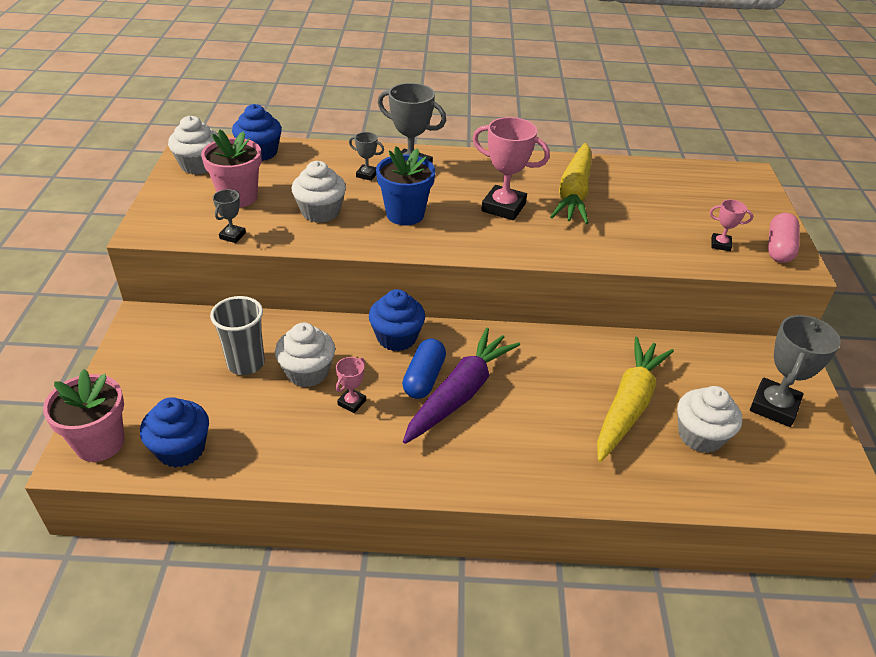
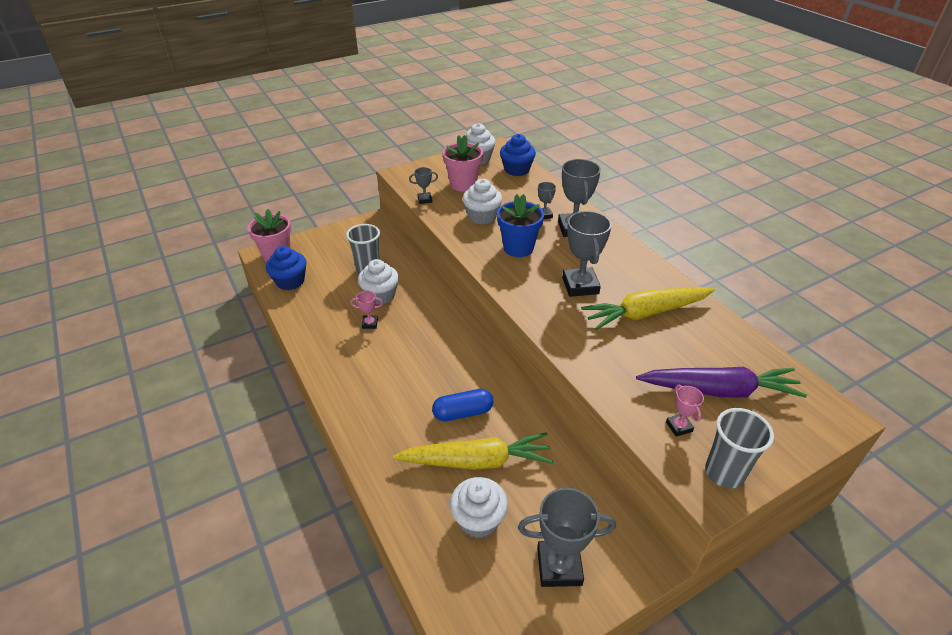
camera: 60 degrees right, 0 degrees up
(397, 338) = (442, 316): blue cupcake -> none
(424, 378) = (415, 344): blue capsule -> blue capsule (463, 412)
(460, 393) = (415, 366): purple carrot -> purple carrot (719, 390)
(503, 207) = (580, 286): pink trophy -> grey trophy
(779, 248) = (724, 473): pink capsule -> grey cup

